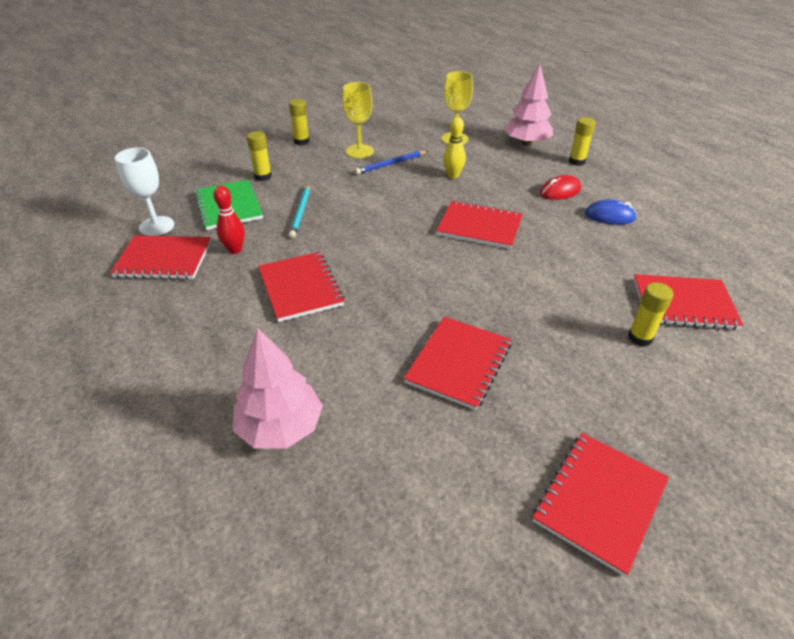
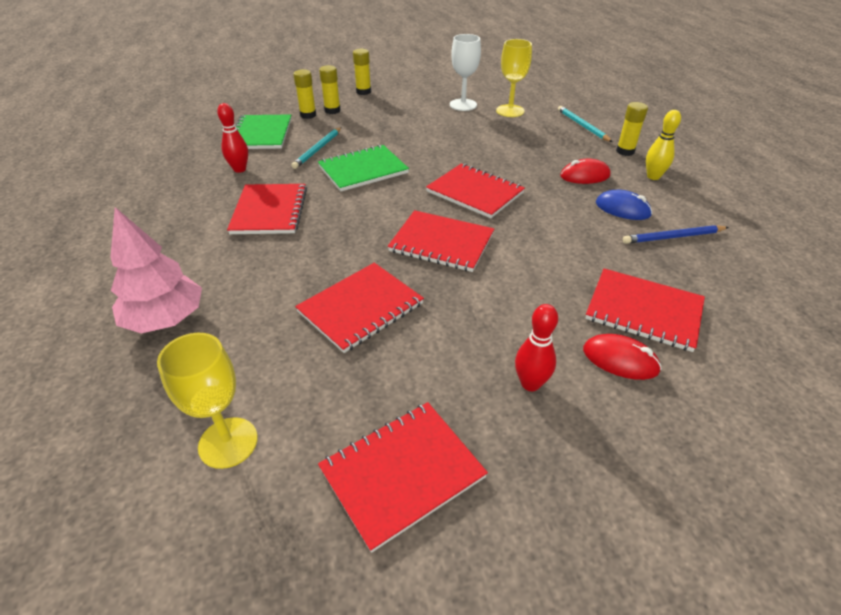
camera: 20 degrees right, 0 degrees up
(156, 226) = (193, 139): white goblet -> white goblet (463, 105)
(164, 259) = (178, 165): red notebook -> red notebook (441, 243)
(359, 151) = (409, 108): yellow goblet -> yellow goblet (228, 442)
(361, 225) = (363, 170): none -> green notebook
(391, 164) = (430, 123): blue pencil -> blue pencil (673, 237)
(453, 175) = (483, 143): yellow bowling pin -> yellow bowling pin (653, 176)
(526, 143) = (582, 126): pink tree -> turquoise pencil
(640, 338) = (566, 332): yellow glue stick -> yellow glue stick (332, 110)
(643, 391) = (530, 384): none -> red bowling pin
(694, 351) = (620, 360): none -> red mouse

